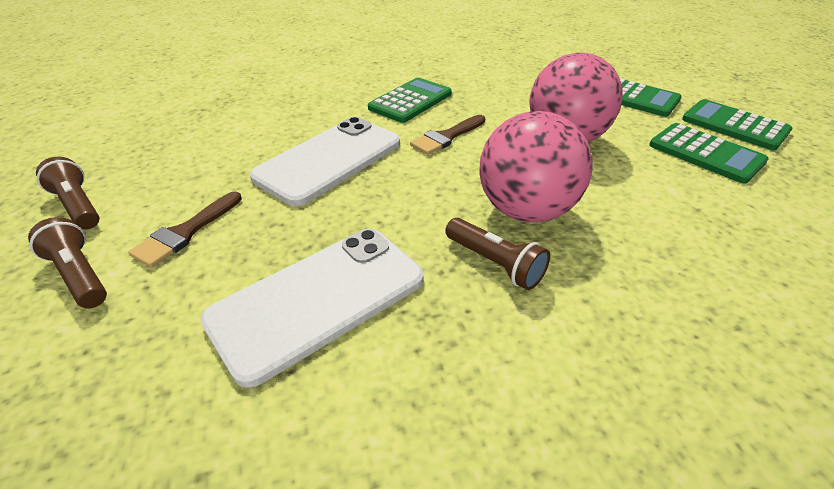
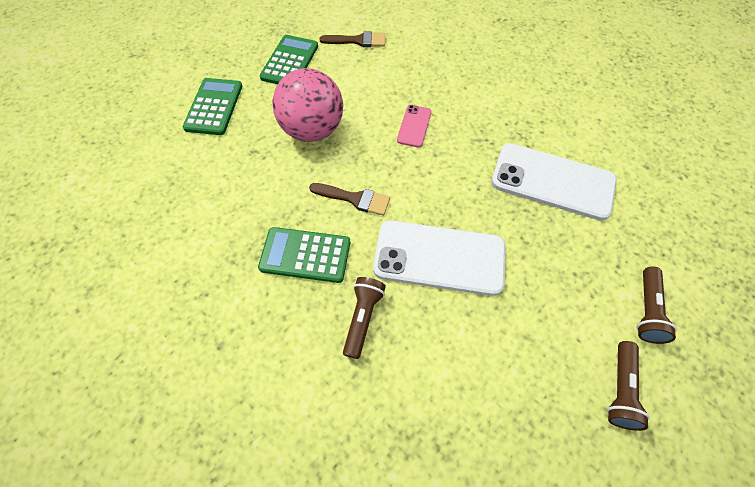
camera: 120 degrees left, 20 degrees up
(186, 232) = (573, 285): brown brush -> brown brush (357, 41)
(495, 263) = (468, 124): brown flashlight -> brown flashlight (362, 318)
(525, 210) = (414, 126): pink ball -> pink phone
(734, 125) = (238, 52): green calculator -> none

